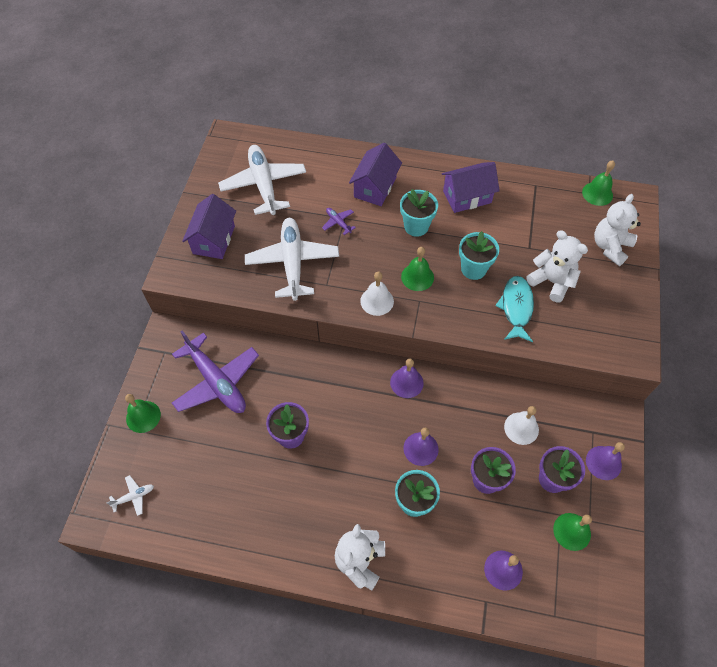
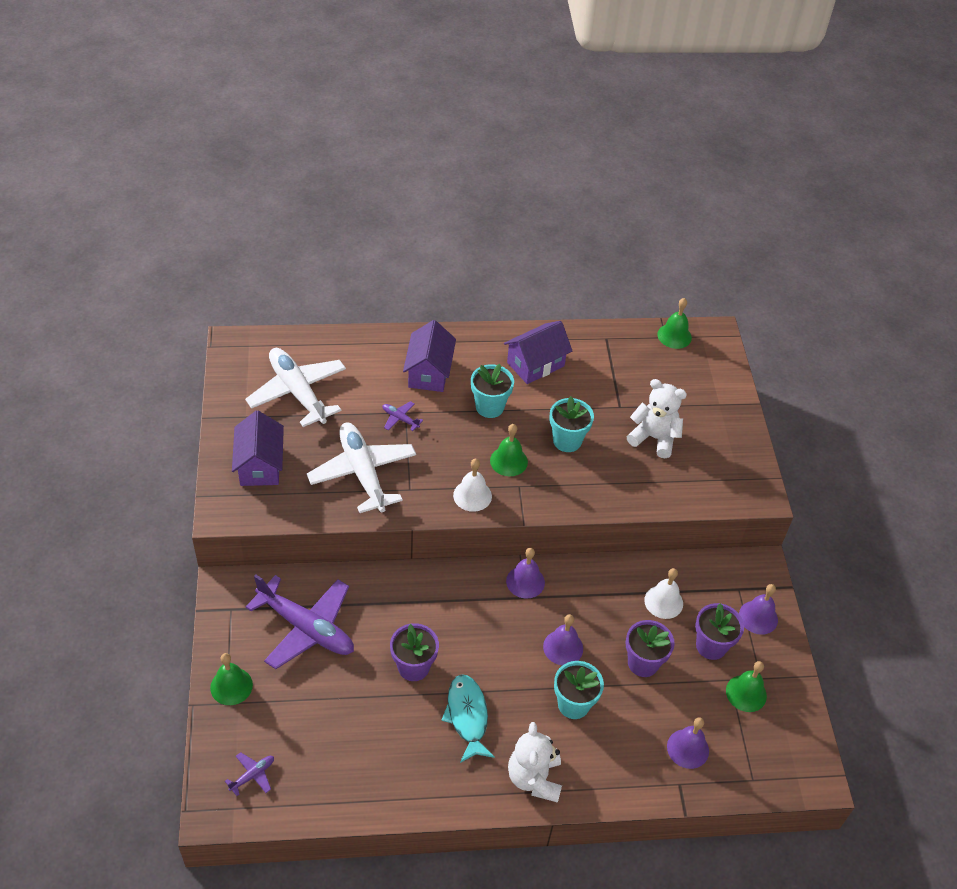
camera: 20 degrees left, 10 degrees down
(134, 496) = (252, 775): white plane -> purple plane
(516, 308) = (625, 472): turquoise fish -> turquoise fish (467, 716)
(610, 247) = (704, 390): white teddy bear -> none

